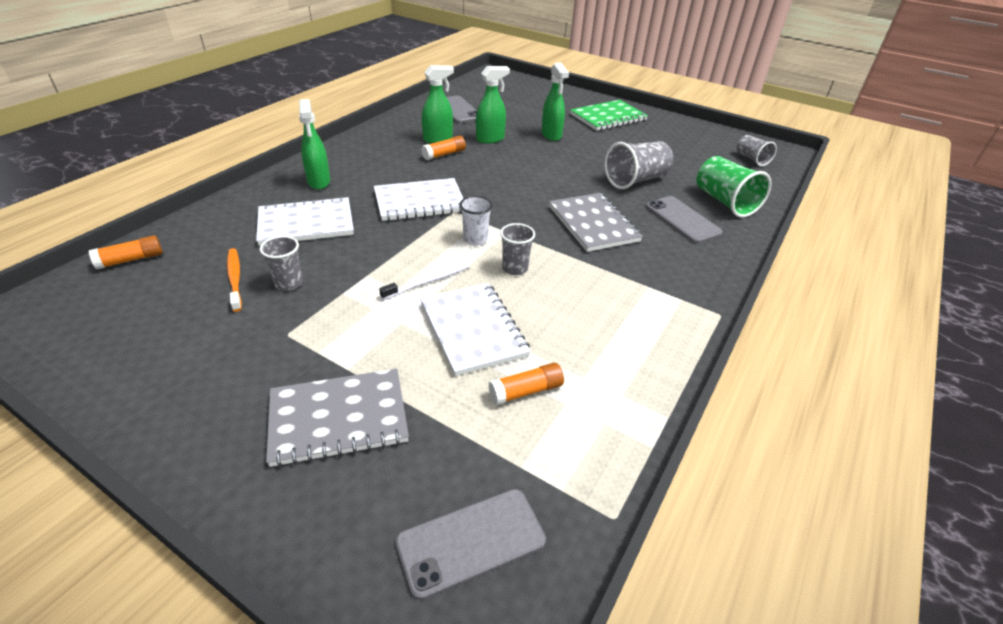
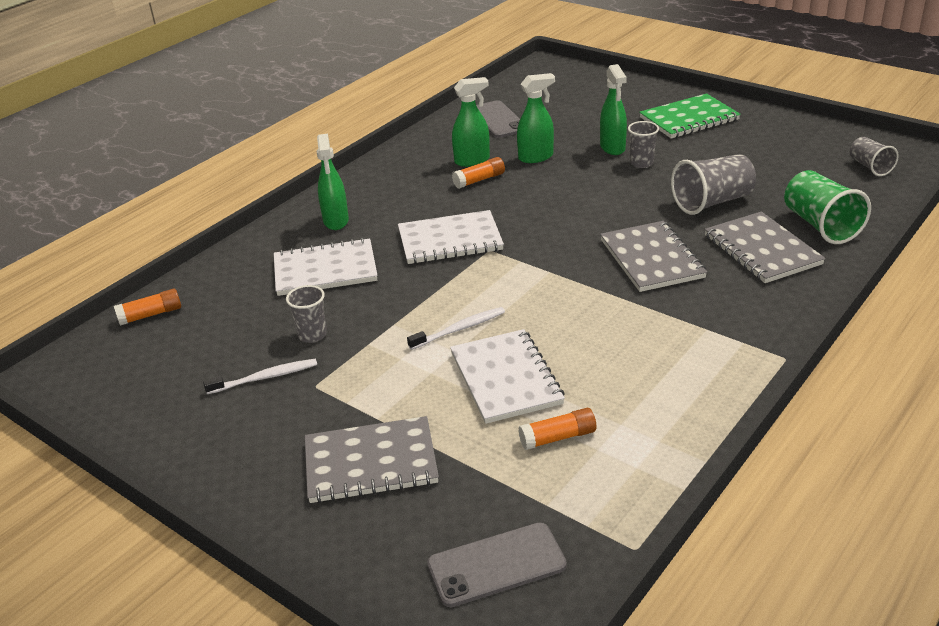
camera: 10 degrees right, 5 degrees down
(235, 279) = (257, 331): orange toothbrush -> none
(237, 325) = (265, 378): none -> white toothbrush
(475, 239) = (512, 281): white cup -> none
(515, 268) = (555, 313): grey cup -> grey cup (641, 163)
(682, 220) = (762, 250): grey phone -> grey notebook

